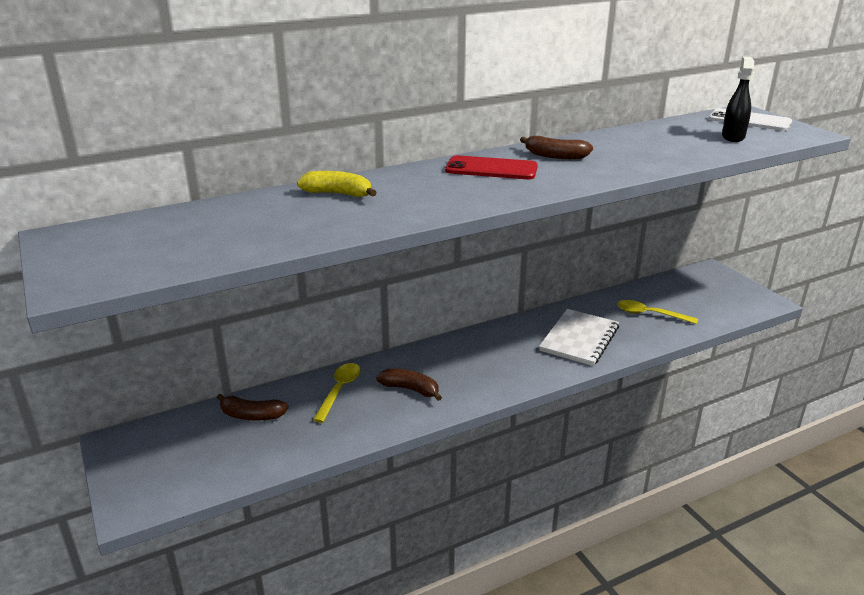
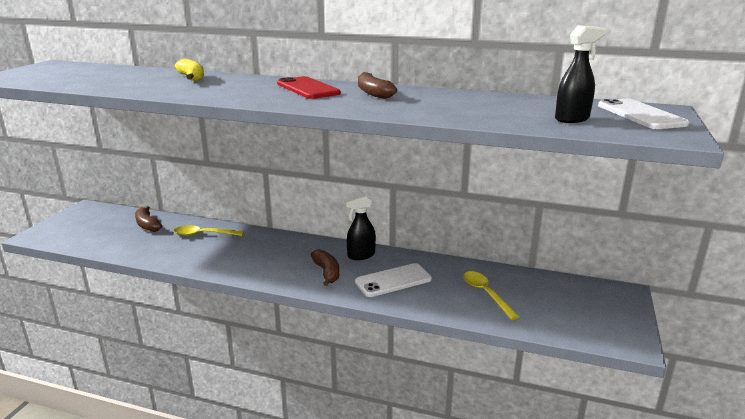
camera: 45 degrees right, 5 degrees down
(339, 390) = (203, 234): yellow spoon -> yellow spoon turned 150 degrees counterclockwise
(410, 389) = (234, 252): brown banana -> brown banana (327, 272)
(516, 332) = (360, 255): none -> black spray bottle
(579, 339) = (393, 280): white notebook -> white phone

